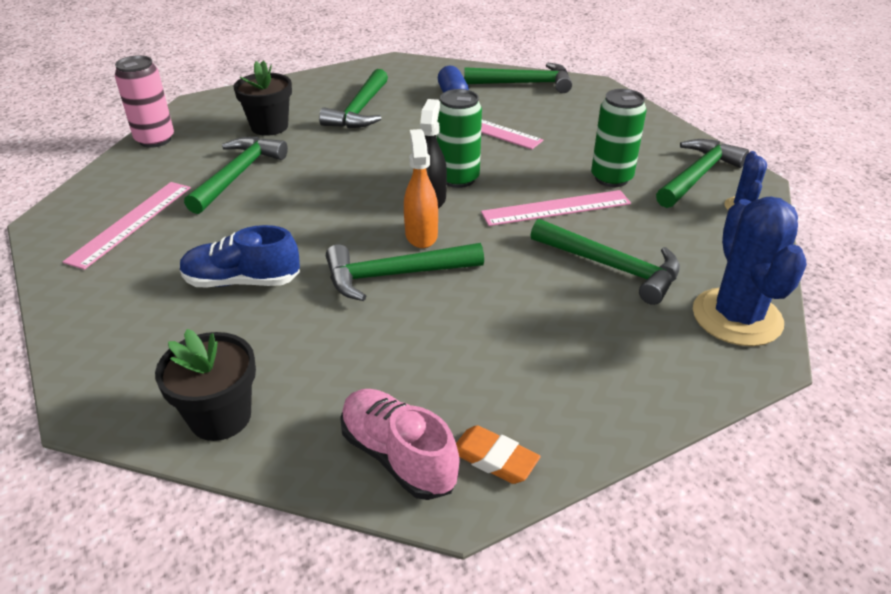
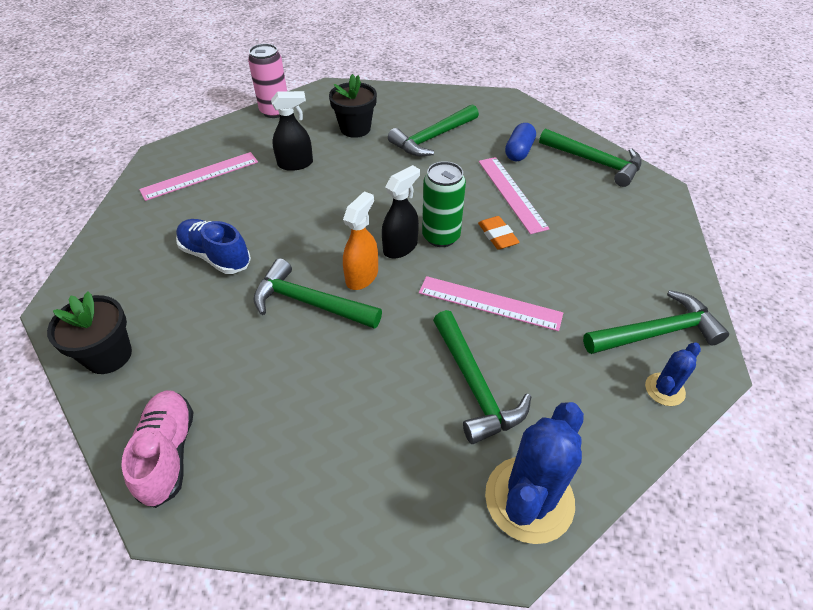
camera: 35 degrees right, 10 degrees up
(238, 175) = (295, 164): green hammer -> black spray bottle
(494, 459) = (218, 498): orange eraser -> orange eraser (497, 236)
(611, 178) = (569, 296): green can -> none

